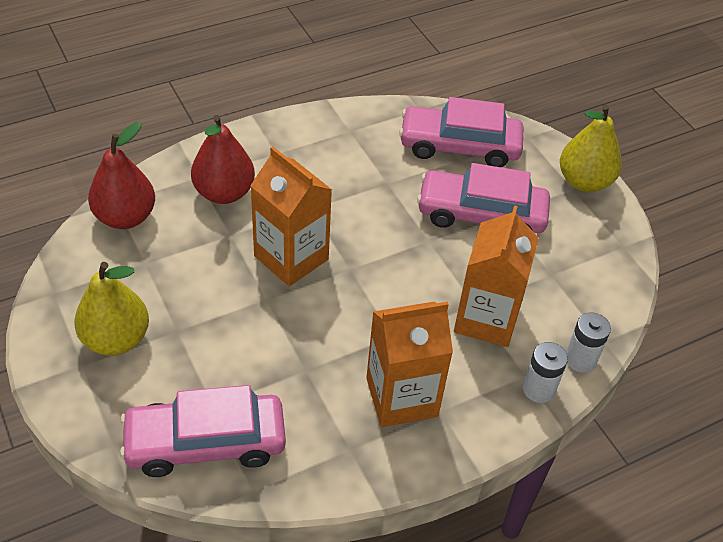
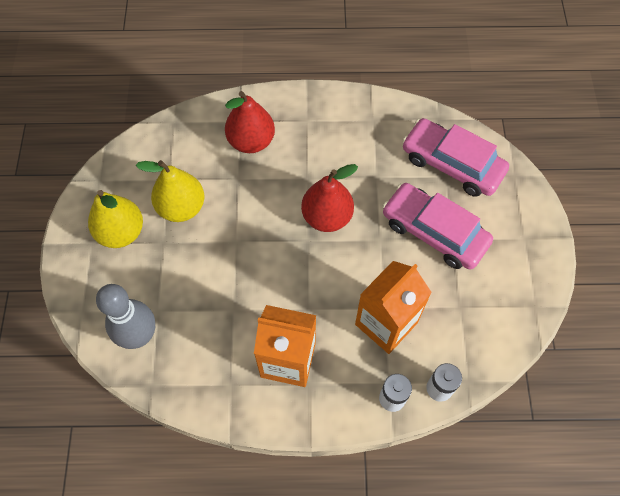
camera: 30 degrees right, 15 degrees up
(125, 217) = (174, 137): red pear -> red pear (327, 217)
(205, 442) = (139, 336): pink car -> grey bowling pin
(291, 258) = (270, 214): orange carton -> none
(584, 181) = (537, 234): yellow pear -> yellow pear (181, 207)

